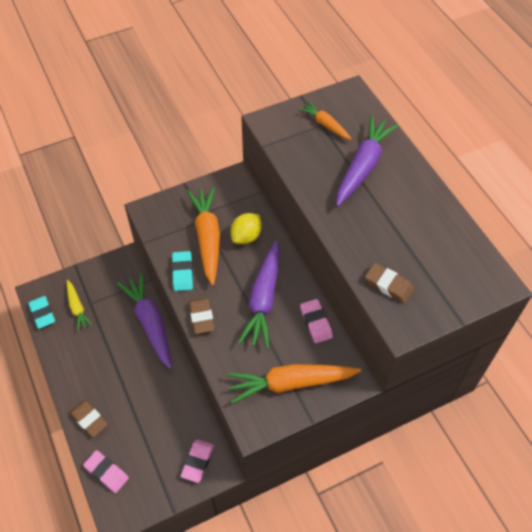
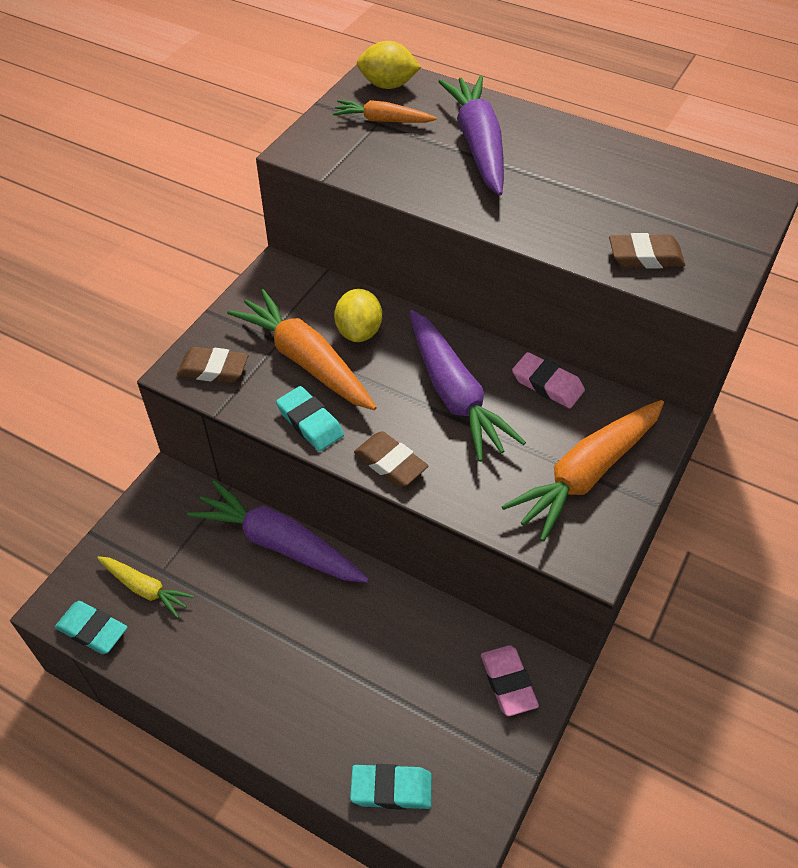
camera: 35 degrees left, 5 degrees down
(89, 419) = (299, 733): brown eraser -> brown eraser (213, 369)
(106, 472) = (391, 789): pink eraser -> turquoise eraser
(348, 103) = (388, 85): none -> yellow lemon

